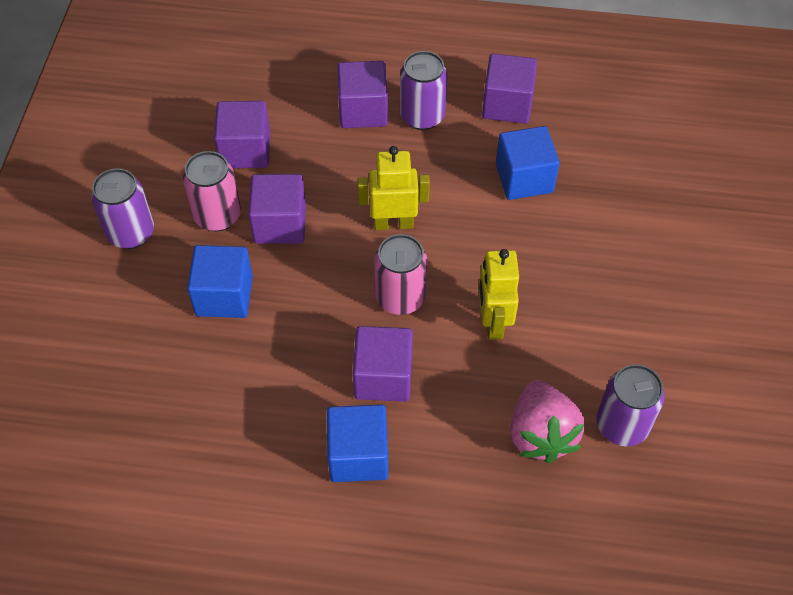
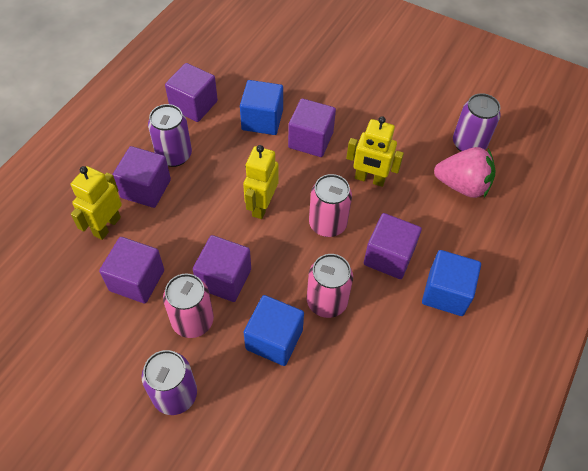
camera: 70 degrees left, 0 degrees up
(292, 330) = (327, 301): none -> pink can
(299, 99) = (106, 226): none -> yellow robot
(521, 238) = (310, 140): none -> purple cube

